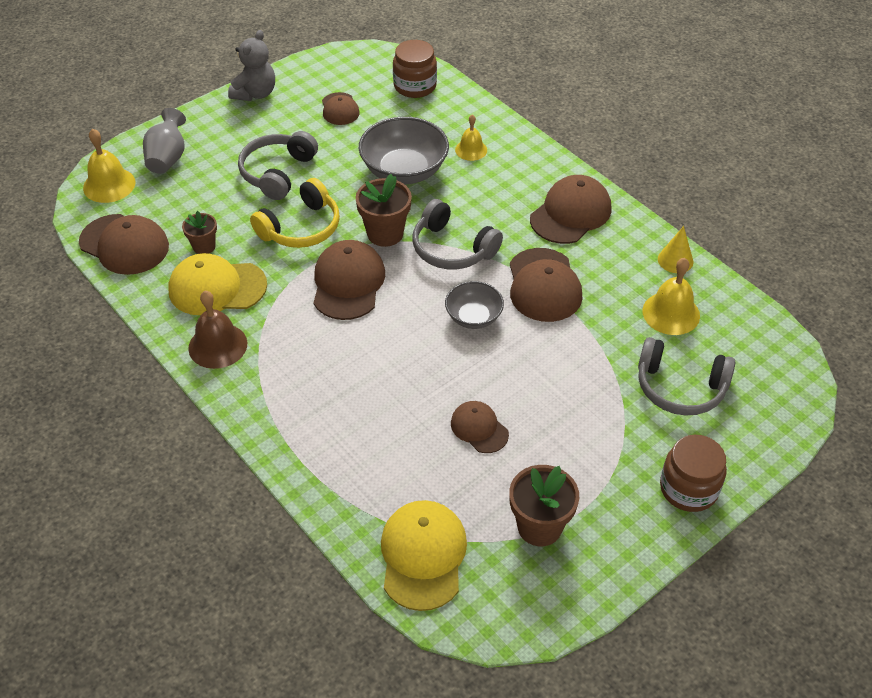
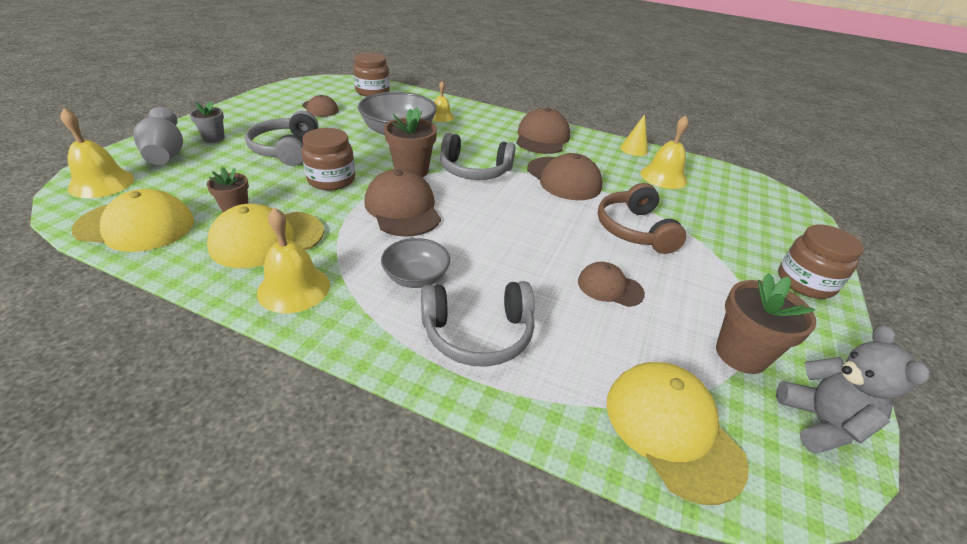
camera: 30 degrees left, 10 degrees down
(124, 244) = (136, 225): brown cap -> yellow cap
(216, 140) = (214, 138): none -> grey flower pot
(218, 345) = (294, 288): brown bell -> yellow bell
(255, 93) = (238, 108): grey teddy bear -> grey teddy bear (820, 423)
(301, 227) = (331, 180): yellow headphones -> brown jar
(473, 317) = (530, 208): grey bowl -> grey bowl (416, 277)
(563, 374) = (634, 230): none -> brown headphones
(680, 387) = (719, 217): grey headphones -> grey headphones (478, 333)

